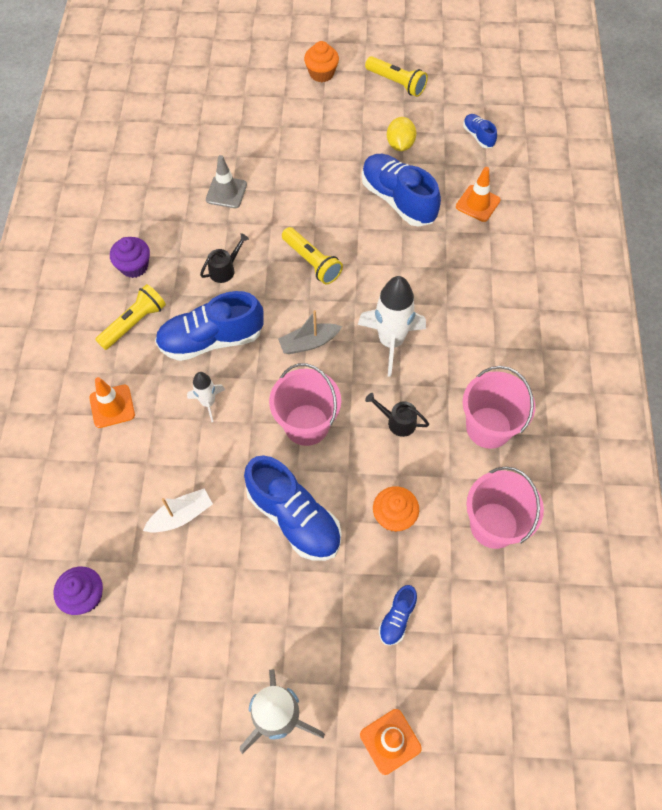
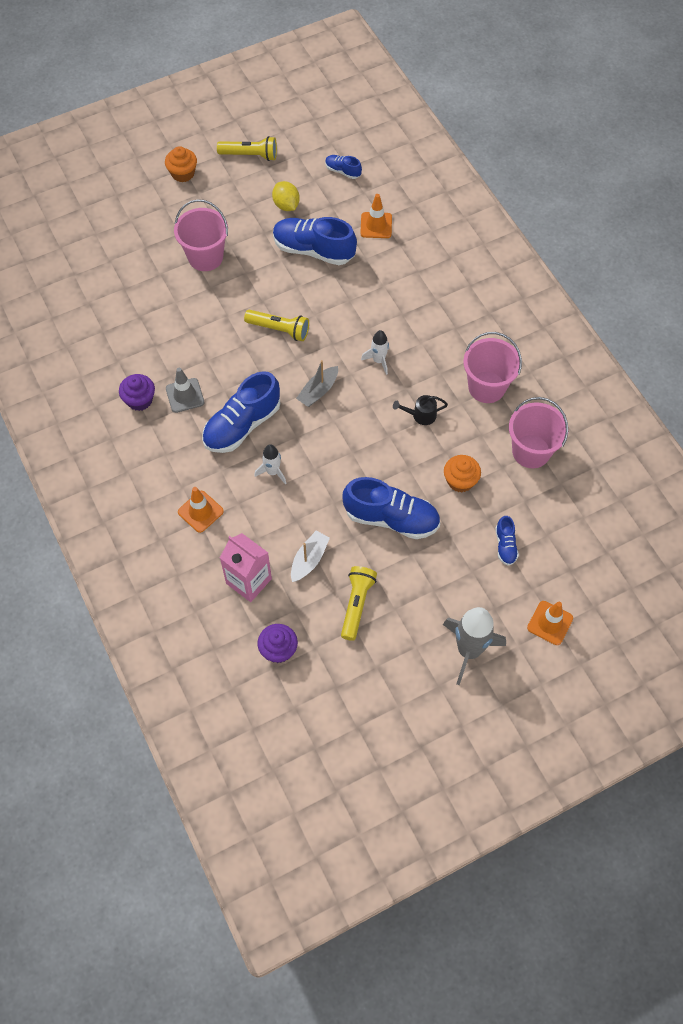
camera: 30 degrees left, 0 degrees up
(107, 504) = (249, 581): none -> pink carton
(134, 323) = (172, 443): yellow flashlight -> yellow flashlight (356, 605)
(225, 269) = (215, 367): black watering can -> none
(226, 192) = (172, 306): grey traffic cone -> grey traffic cone (185, 395)
(306, 425) = (357, 450): pink bucket -> pink bucket (205, 257)
(391, 342) = (378, 360): white rocket -> white rocket, size x0.54

